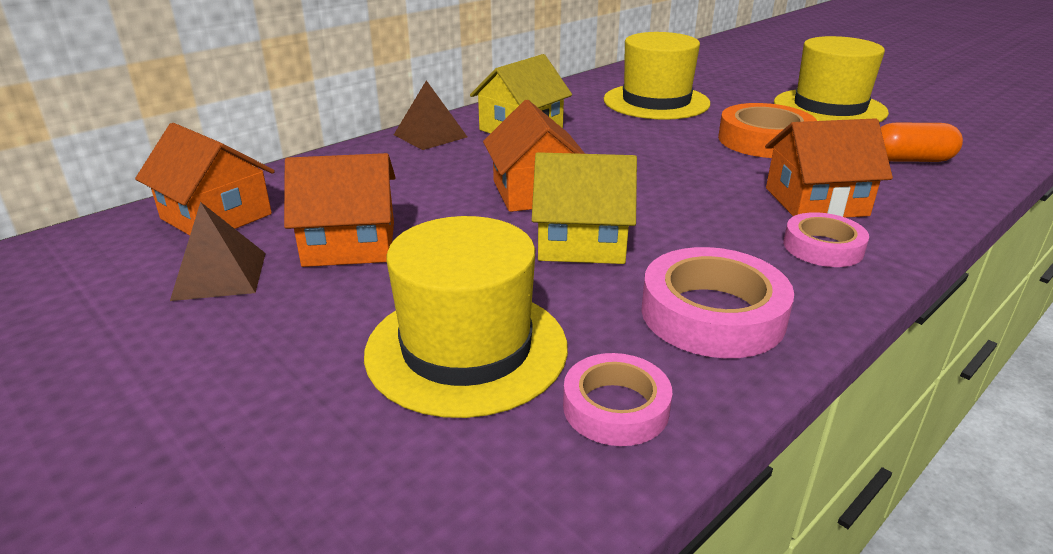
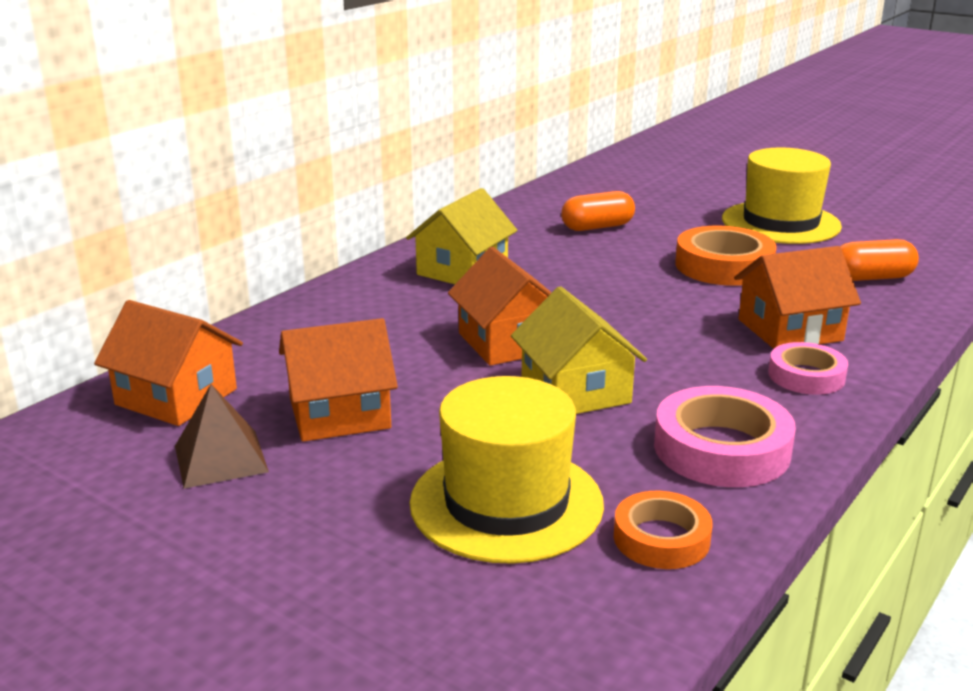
camera: 10 degrees left, 5 degrees down
(430, 136) = (365, 285): brown pyramid -> none
(581, 242) = (575, 391): yellow house -> yellow house turned 75 degrees clockwise
(615, 407) = (661, 538): pink tape -> orange tape
(656, 102) = (597, 227): yellow hat -> orange capsule

